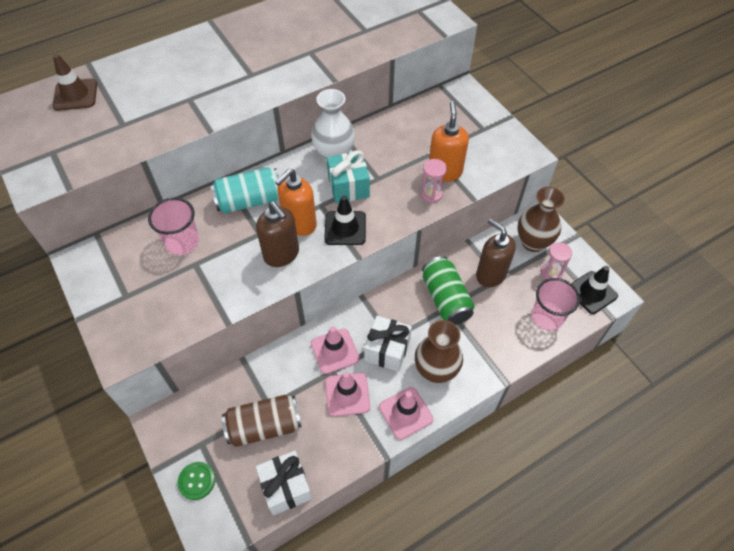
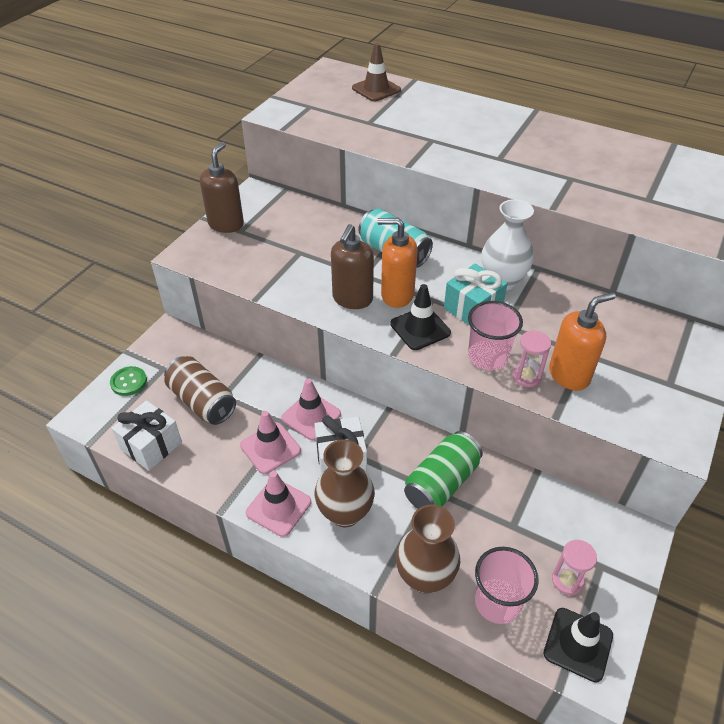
camera: 60 degrees right, 10 degrees down
(182, 242) = (316, 235): pink cup -> pink cup (488, 357)
(490, 275) = (509, 514): brown soap dispenser -> brown soap dispenser (226, 224)
(533, 242) = (595, 541): brown vase -> brown vase (425, 577)

